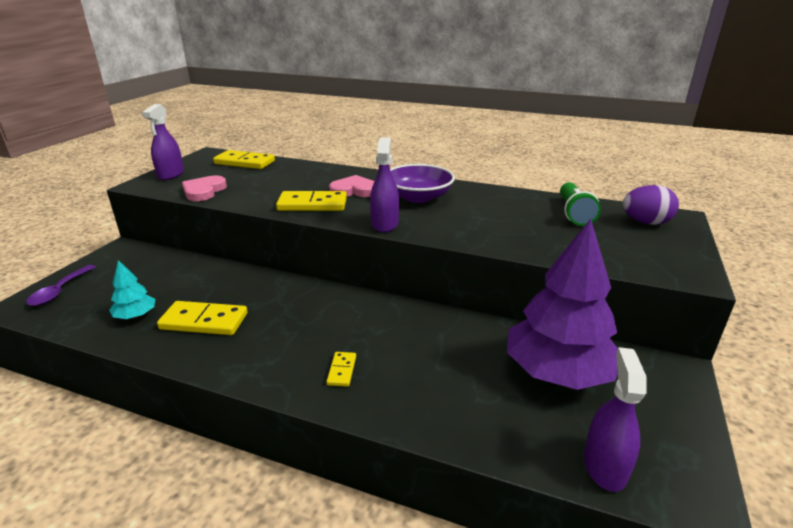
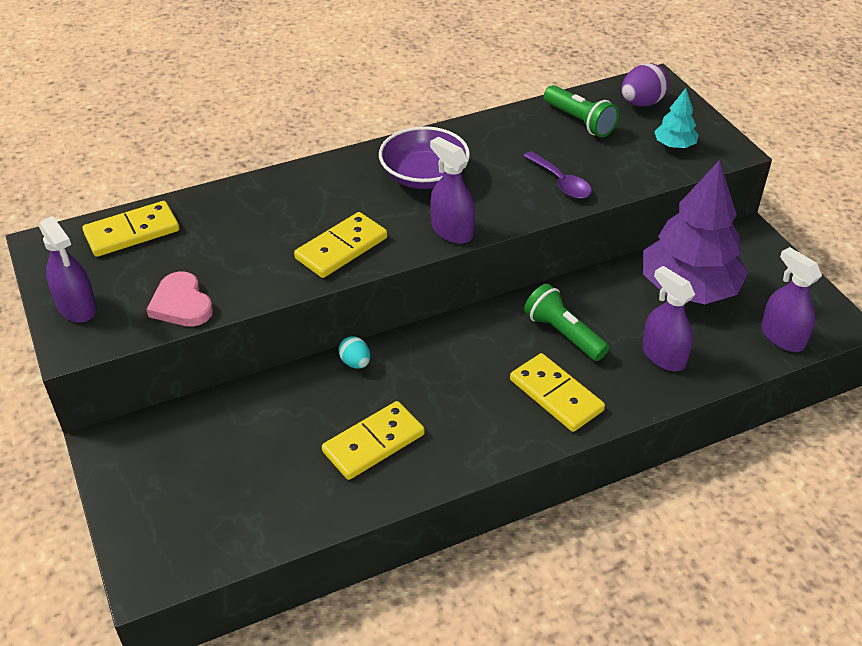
camera: 45 degrees left, 15 degrees up
(60, 291) = (154, 532): purple spoon -> purple spoon (560, 182)
(136, 316) = (298, 488): turquoise tree -> turquoise tree (674, 145)
(270, 280) = (355, 363): none -> turquoise egg
(341, 370) = (556, 395): yellow domino -> yellow domino, size x1.97
(354, 190) = (347, 203): pink heart -> none
(409, 340) = (563, 334): none -> green flashlight
(462, 402) = (663, 356): none -> purple spray bottle

